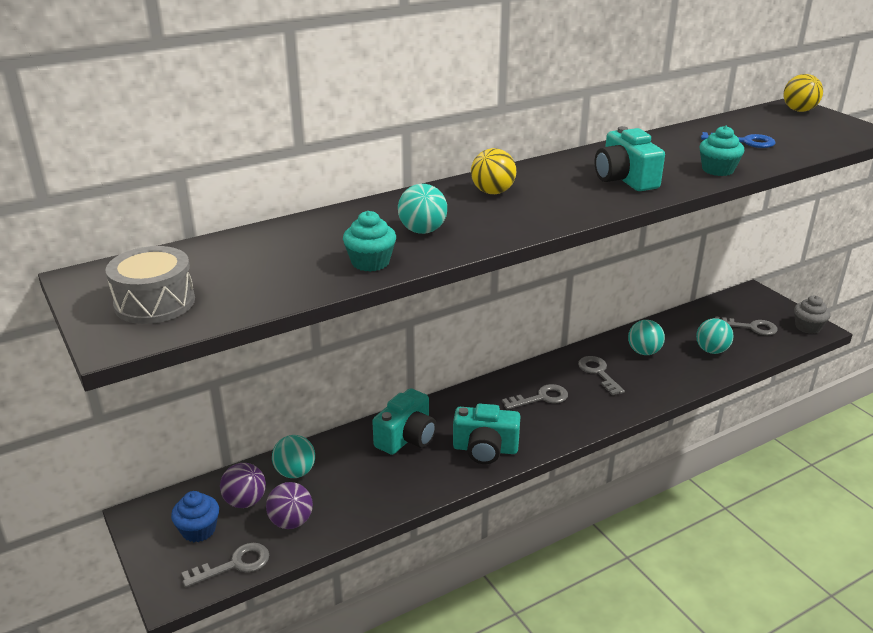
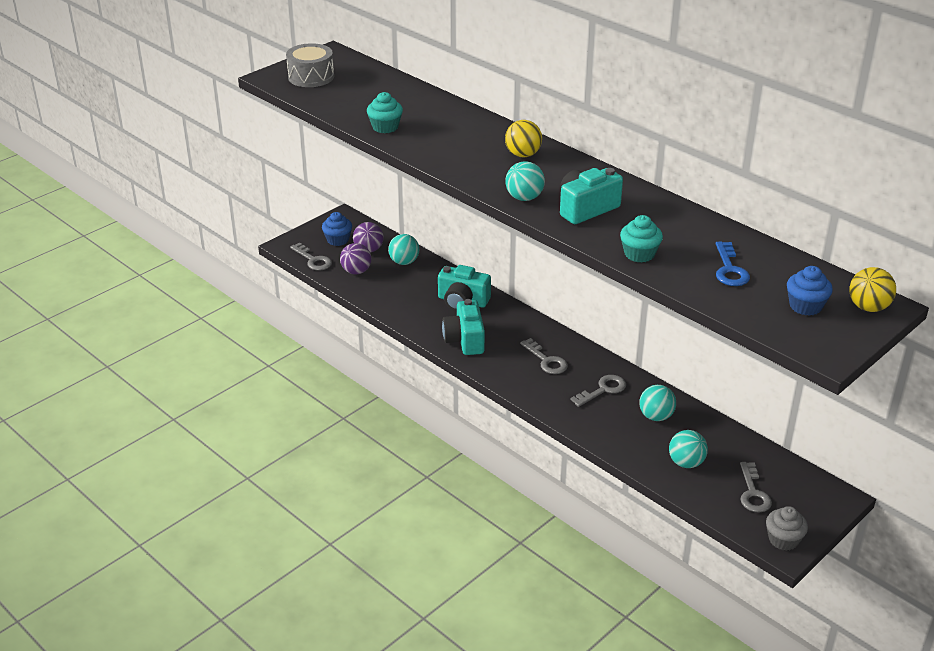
camera: 75 degrees right, 5 degrees up
(422, 231) = (440, 137): turquoise ball -> turquoise ball (524, 198)
(801, 127) = (805, 306): none -> blue cupcake

